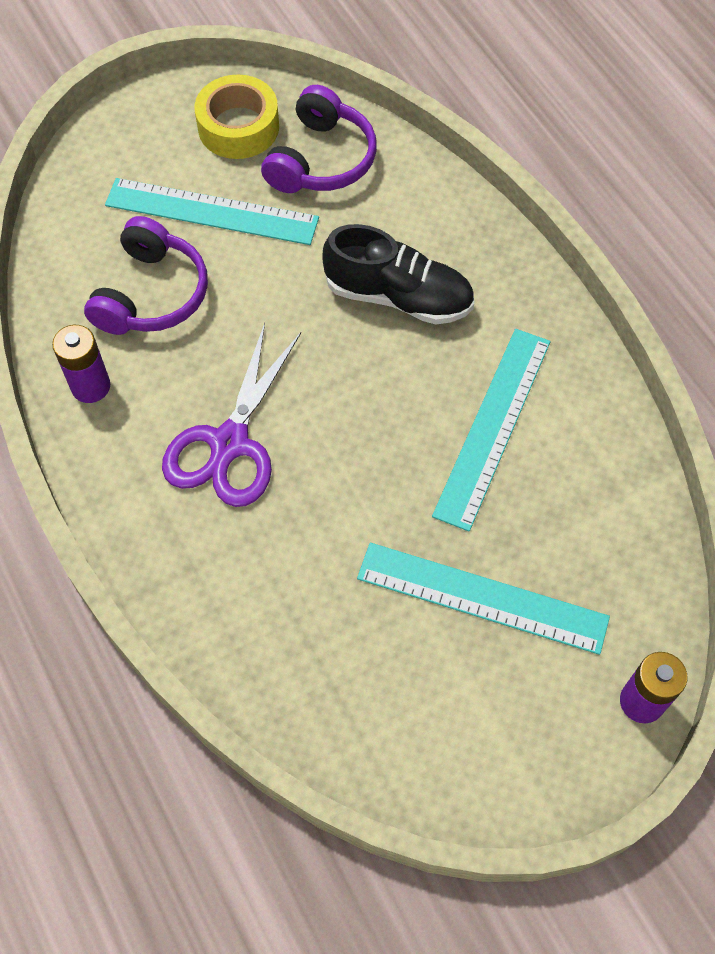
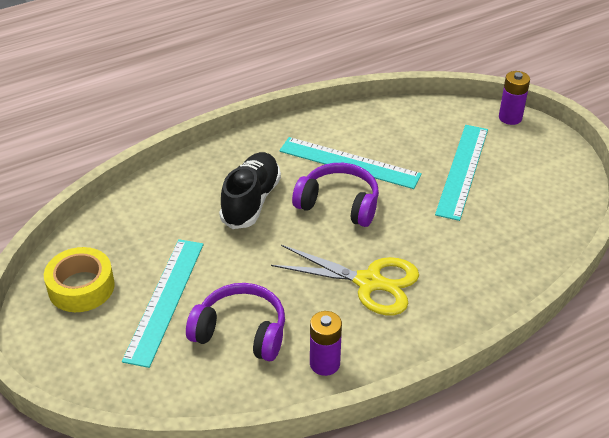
camera: 90 degrees left, 20 degrees down
(229, 444) = (369, 282): purple scissors -> yellow scissors
(321, 160) = (124, 239): purple headphones -> purple headphones (339, 204)

